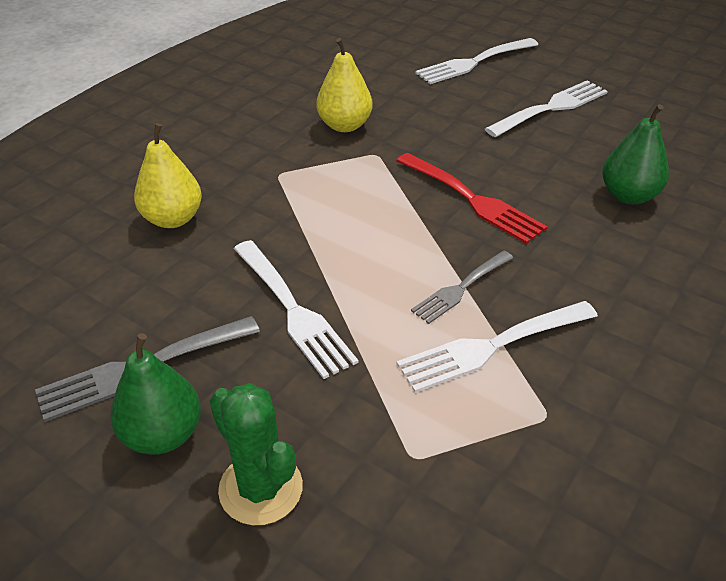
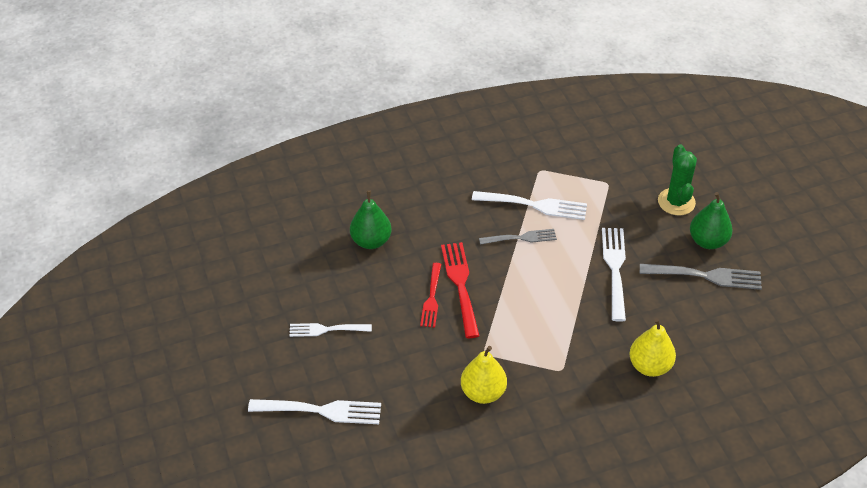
camera: 145 degrees left, 5 degrees up
(488, 174) = (431, 298): none -> red fork
(551, 108) = (326, 329): white fork -> white fork, size x0.66

